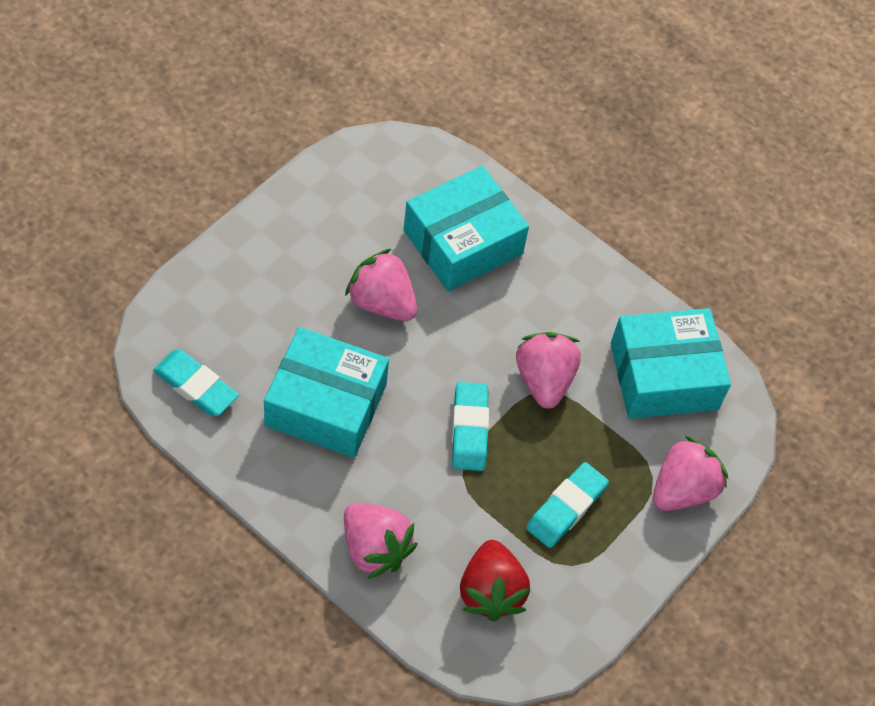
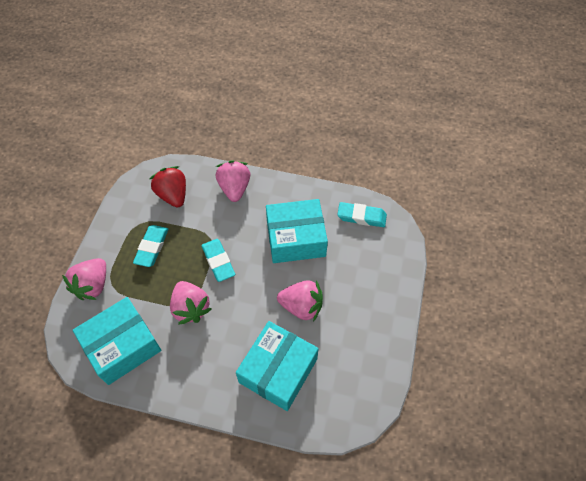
camera: 160 degrees right, 0 degrees up
(375, 548) = (234, 188): pink strawberry -> pink strawberry turned 60 degrees clockwise

